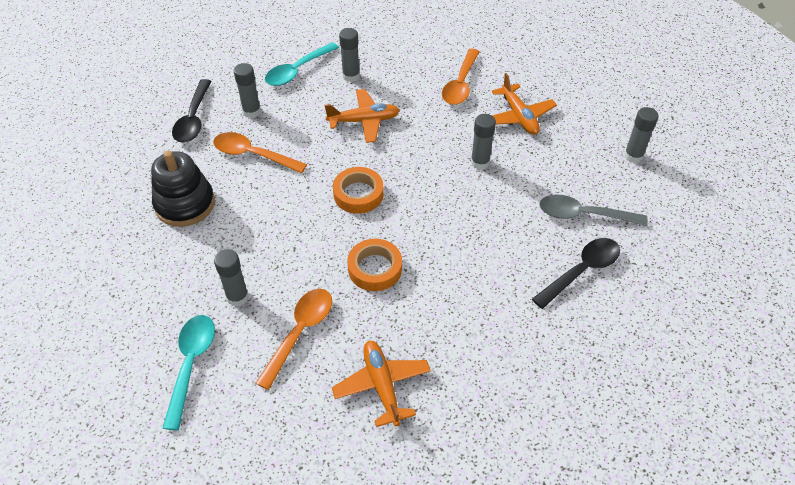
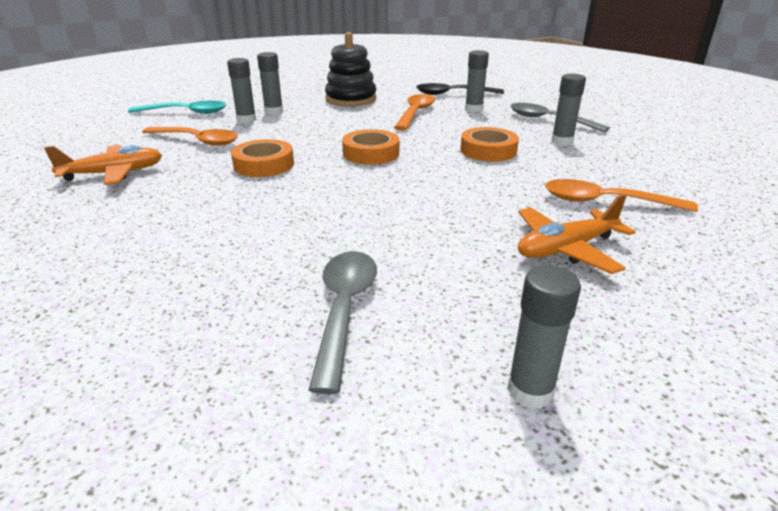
camera: 85 degrees right, 20 degrees down
(297, 70) = (549, 120): turquoise spoon -> grey spoon
(364, 121) = (488, 151): orange plane -> orange tape
(480, 162) = (444, 218): grey glue stick -> grey glue stick (274, 112)
(581, 271) = (218, 303): black spoon -> none

